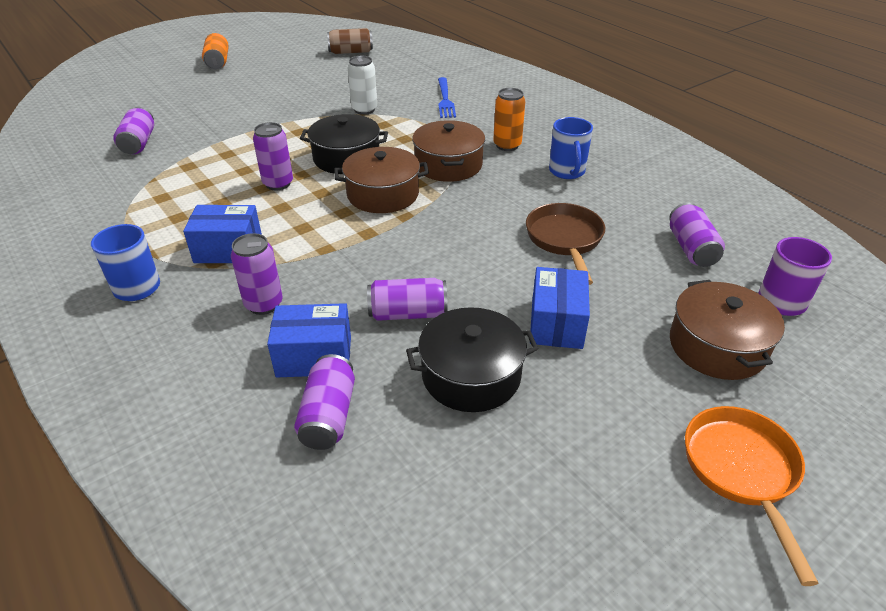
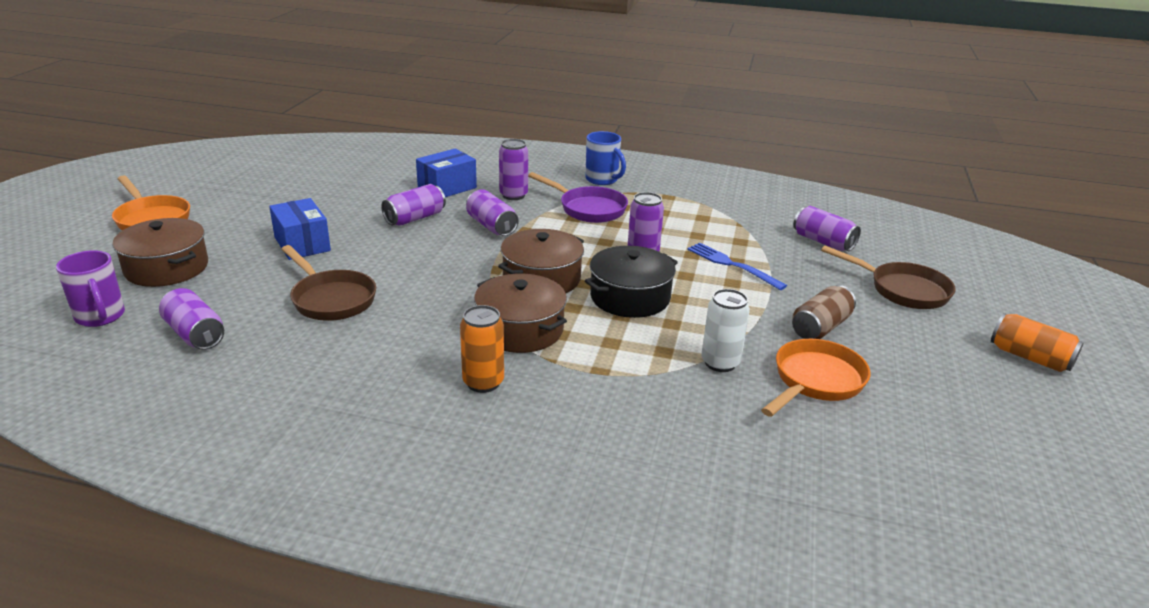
camera: 140 degrees right, 10 degrees down
(183, 102) = (902, 290): none -> brown pan
(228, 249) = (588, 209): blue box -> purple pan
(328, 415) = (408, 175): purple can -> purple can (491, 226)
(335, 88) = (815, 381): none -> orange pan
(351, 52) = (956, 473): brown can -> brown can (820, 327)
(445, 100) = (654, 428): blue fork -> blue fork (731, 265)
(471, 375) = (343, 207): black pot -> none
(567, 172) = (377, 373): blue mug -> none

